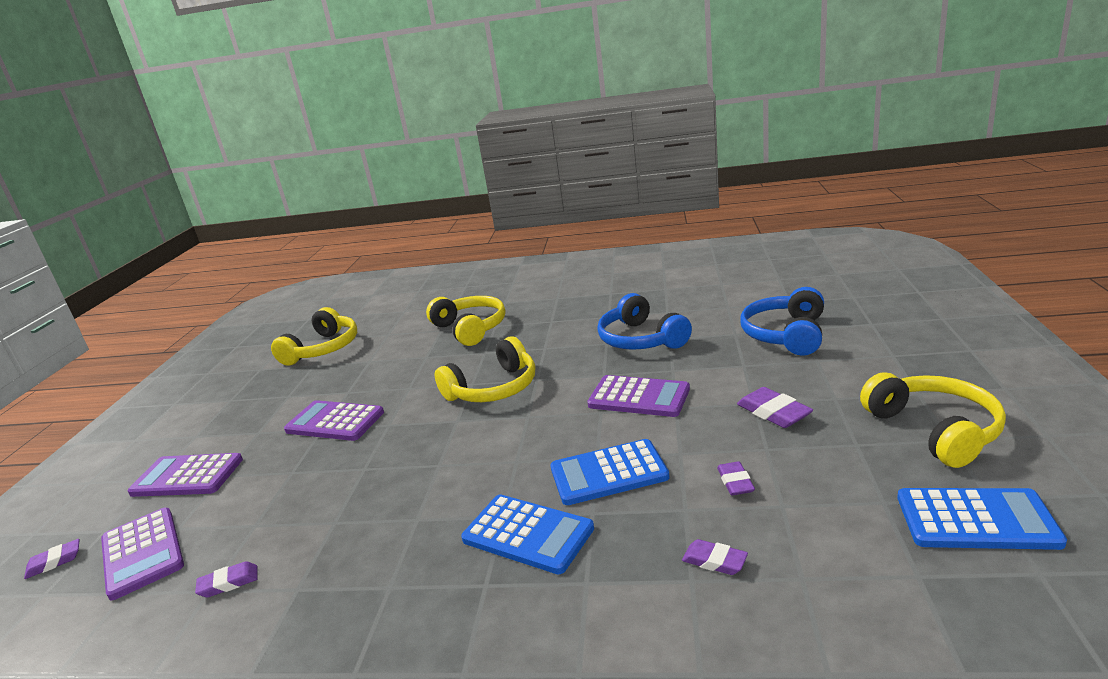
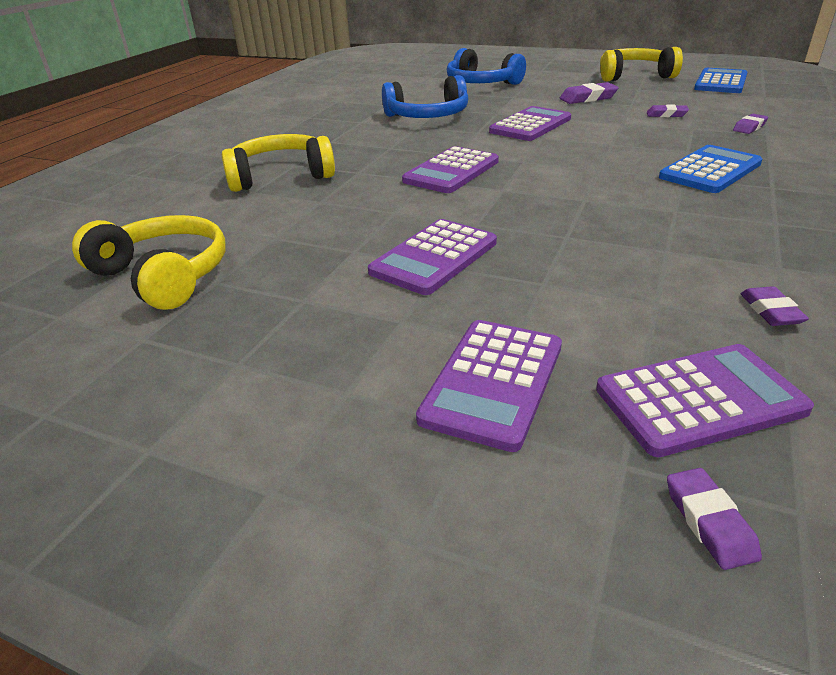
camera: 75 degrees left, 10 degrees up
(493, 388) = (451, 171): yellow headphones -> purple calculator
(608, 473) = (637, 142): blue calculator -> none

